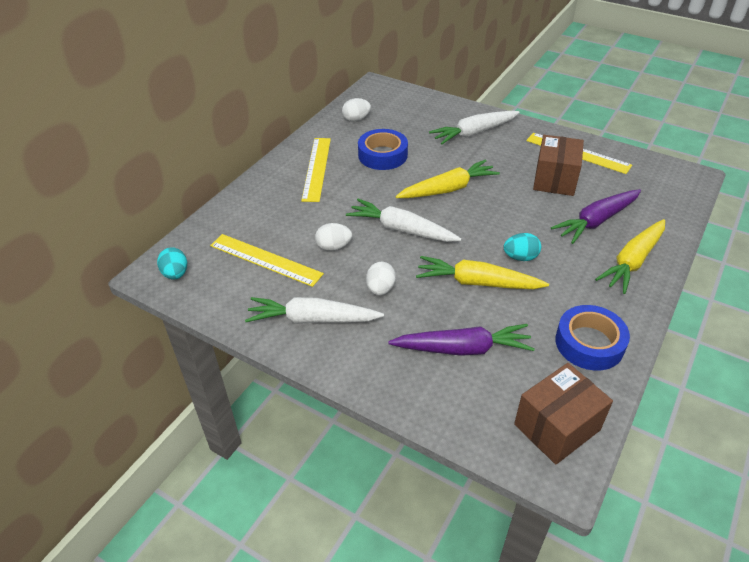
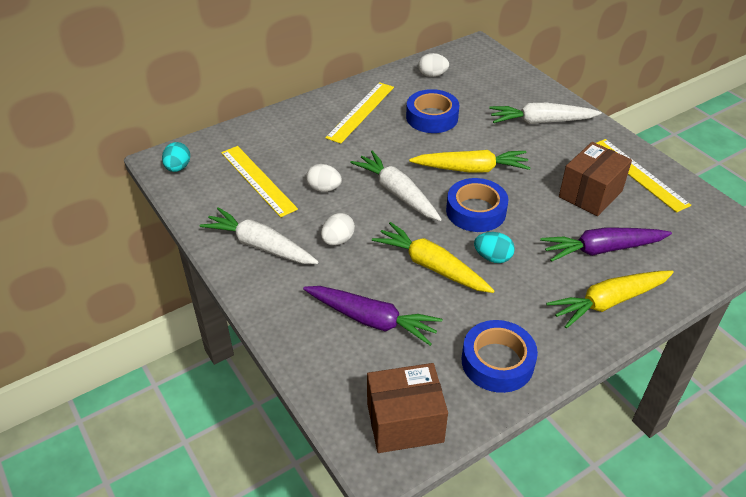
camera: 25 degrees right, 0 degrees up
(478, 223) = (476, 211): none -> blue tape

